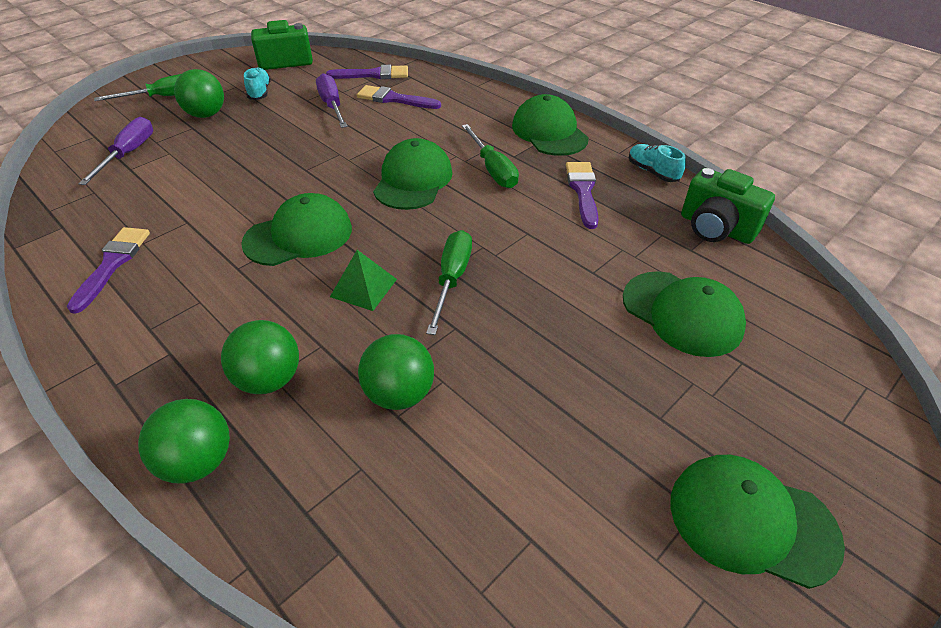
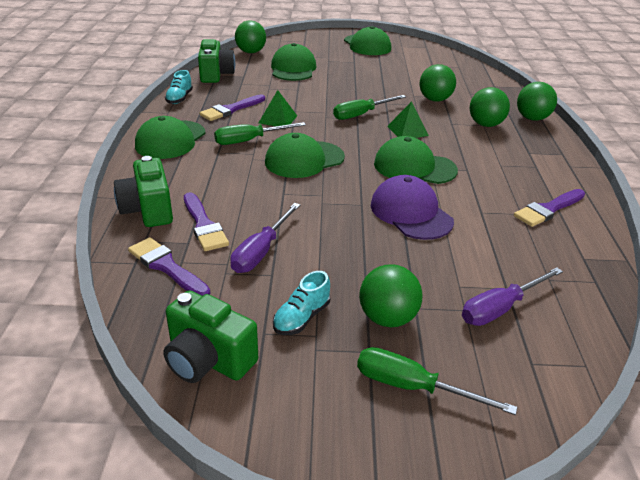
camera: 135 degrees left, 10 degrees down
(254, 185) = (411, 213): none -> purple cap
(445, 88) = (148, 210): none -> green camera
(493, 169) = (249, 140): green screwdriver -> green screwdriver turned 135 degrees counterclockwise
(519, 209) = (278, 119): none -> green pyramid
(805, 309) = (251, 52): none -> green ball

